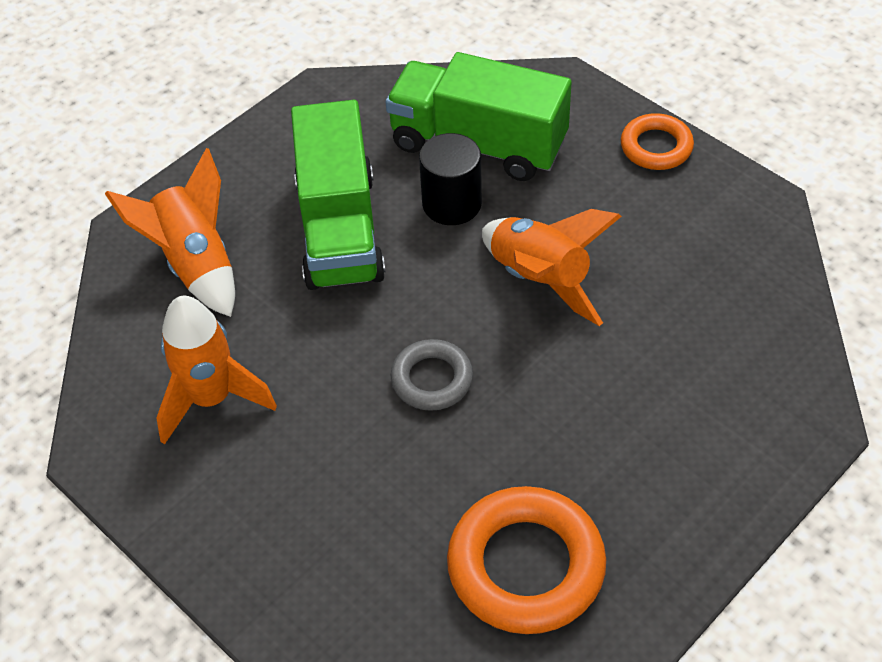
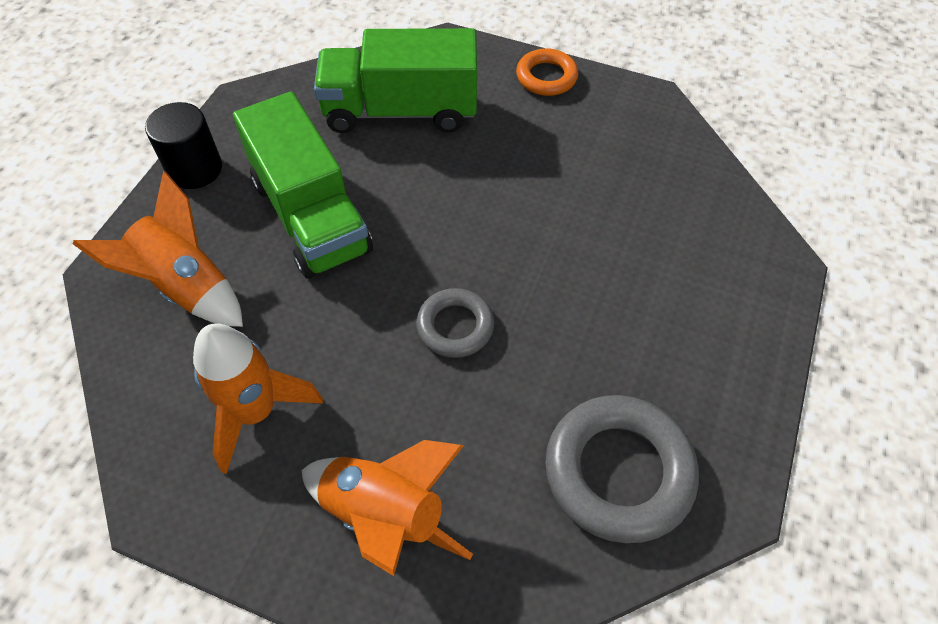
camera: 25 degrees left, 5 degrees up
(452, 204) = (401, 167): black cylinder -> black cylinder (195, 169)
(526, 566) = (618, 472): orange ring -> grey ring
(540, 280) = (506, 211): orange rocket -> orange rocket (385, 515)

